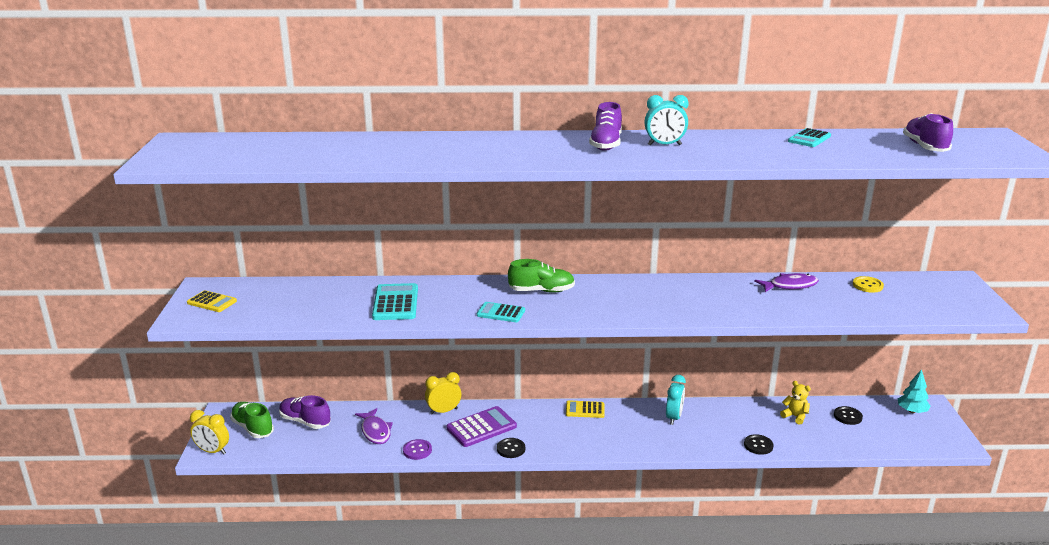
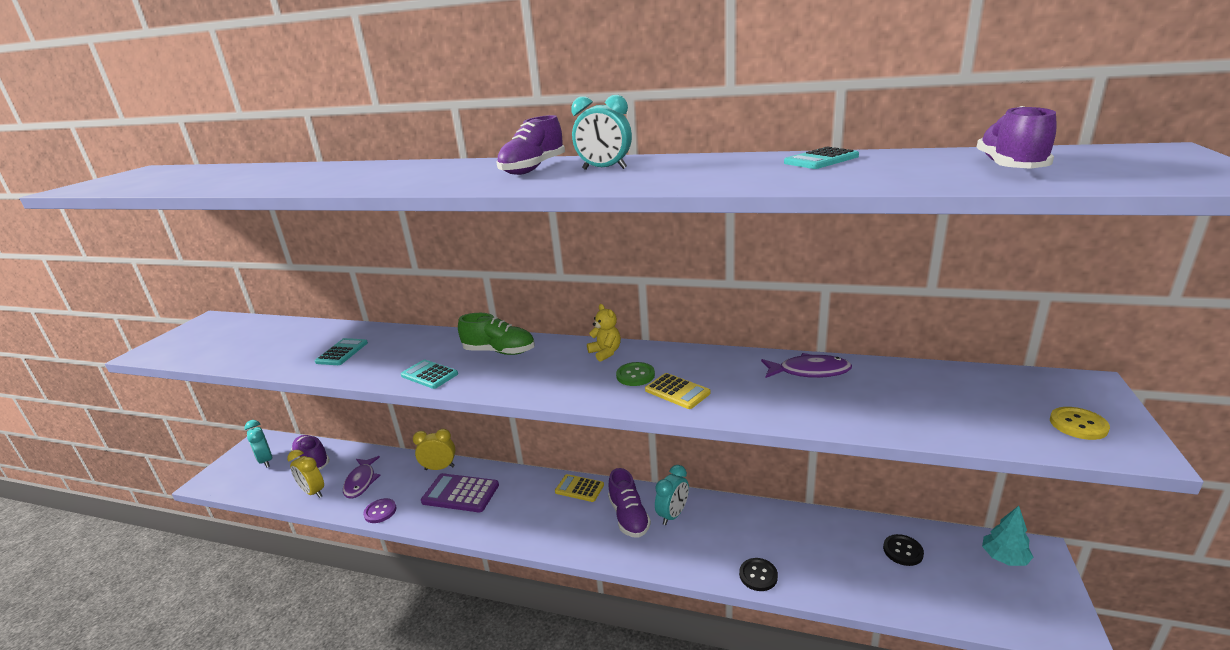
camera: 20 degrees right, 0 degrees up
(212, 302) = (193, 337): yellow calculator -> yellow calculator (677, 391)
(212, 451) = (214, 481): yellow clock -> yellow clock (313, 492)
(253, 428) = (266, 461): green shoe -> turquoise clock
(395, 303) = (342, 352): turquoise calculator -> turquoise calculator, size x0.64
(481, 427) = (460, 493): purple calculator -> purple calculator turned 150 degrees counterclockwise
(511, 449) = (470, 526): black button -> none
(640, 423) = (629, 517): none -> purple shoe
(669, 299) = (635, 375): none -> green button
(795, 416) = (828, 538): yellow teddy bear -> yellow teddy bear (605, 353)
(867, 285) = (927, 381): yellow button -> yellow button (1078, 425)

